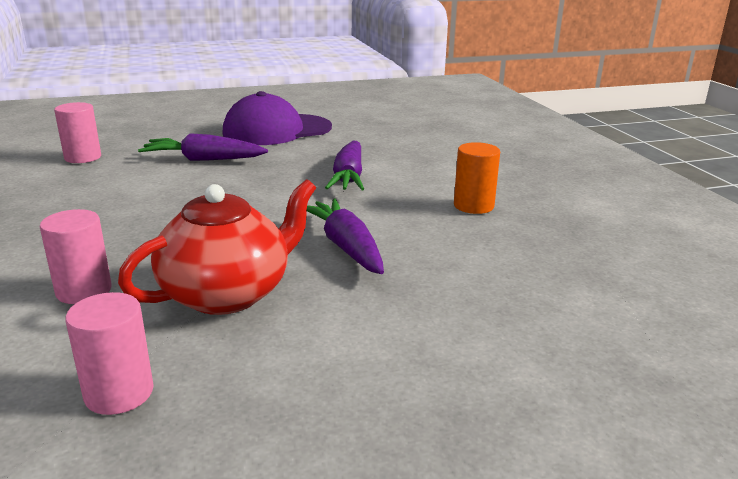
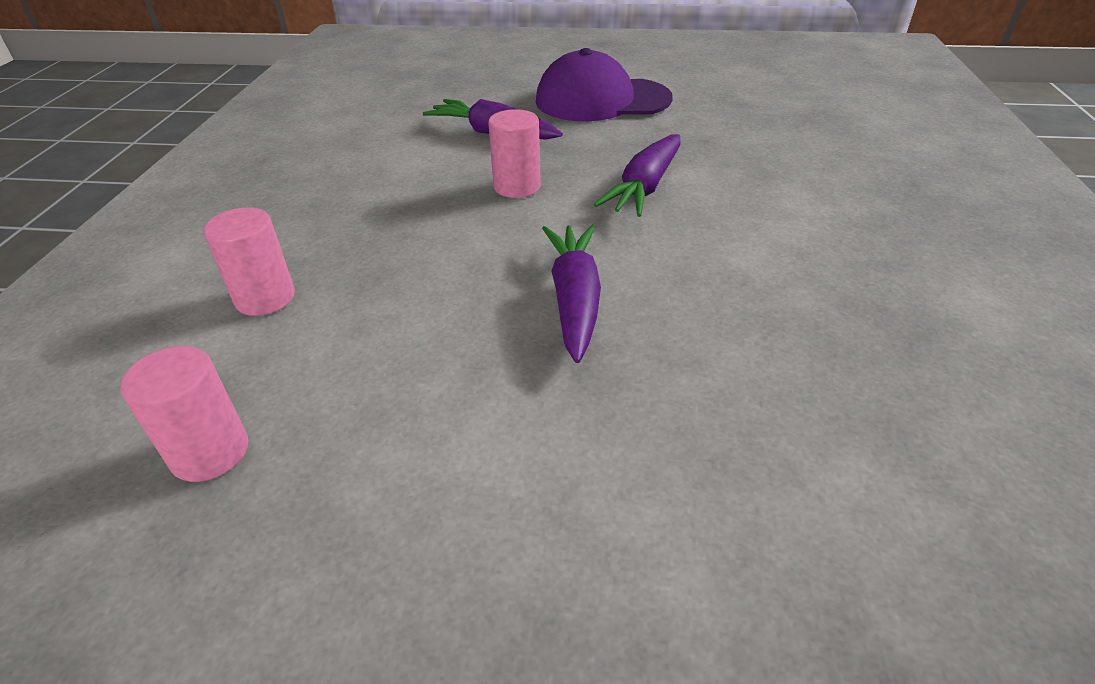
camera: 25 degrees right, 15 degrees up
(83, 157) = (375, 112): pink cylinder -> pink cylinder (517, 187)
(228, 293) = (399, 339): red teapot -> none
(473, 206) = (784, 266): orange cylinder -> none

